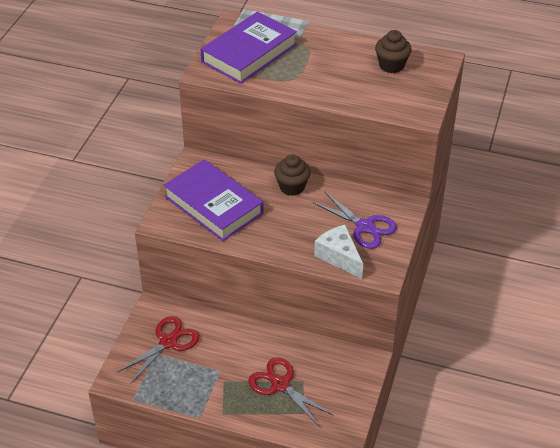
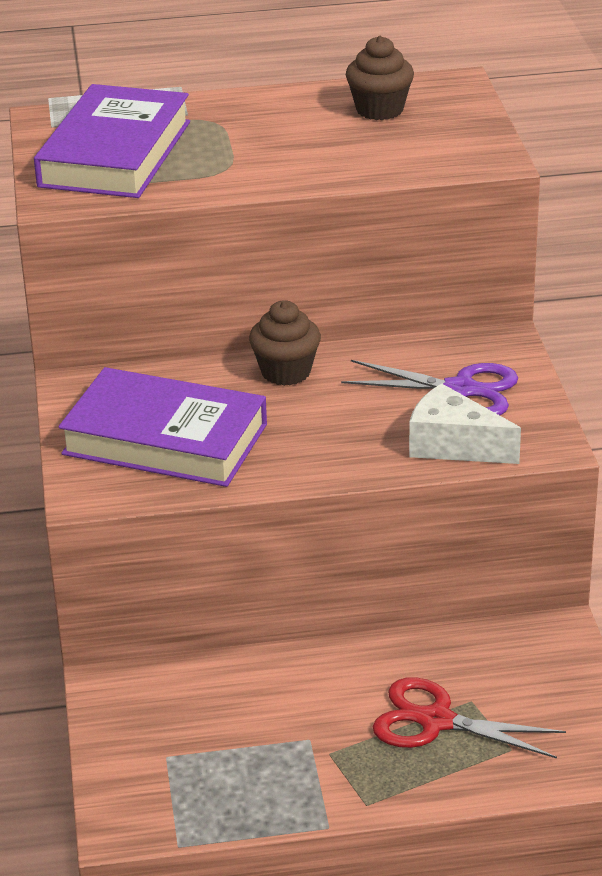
camera: 25 degrees left, 10 degrees down
(168, 342) = (176, 728): red scissors -> none

